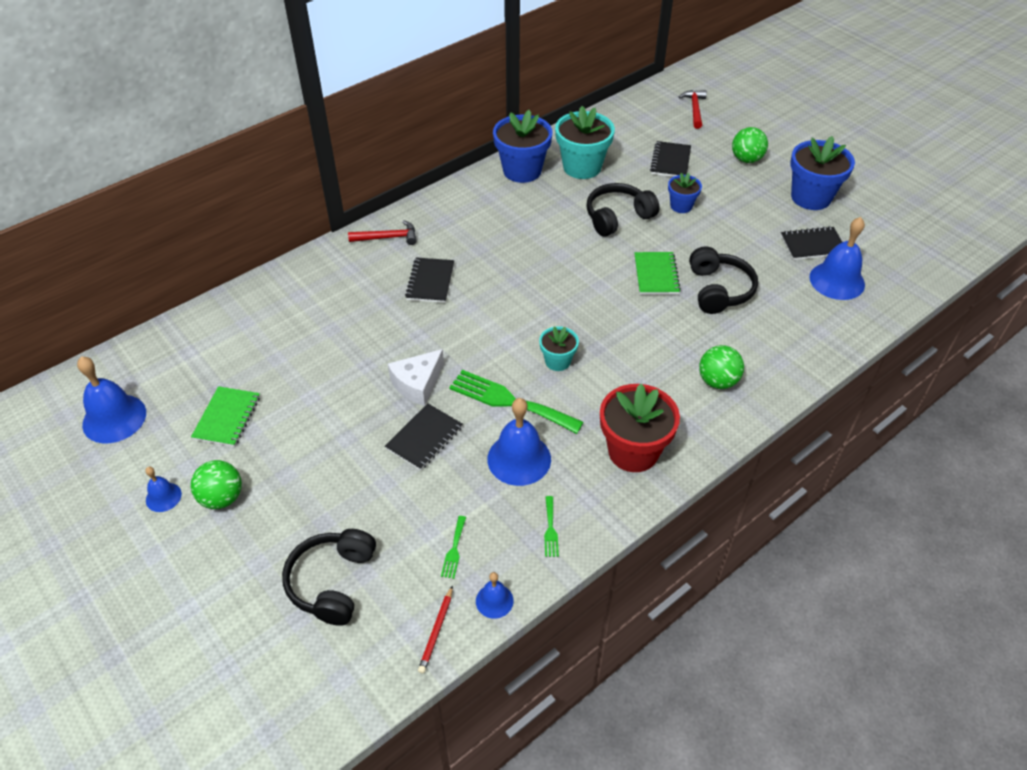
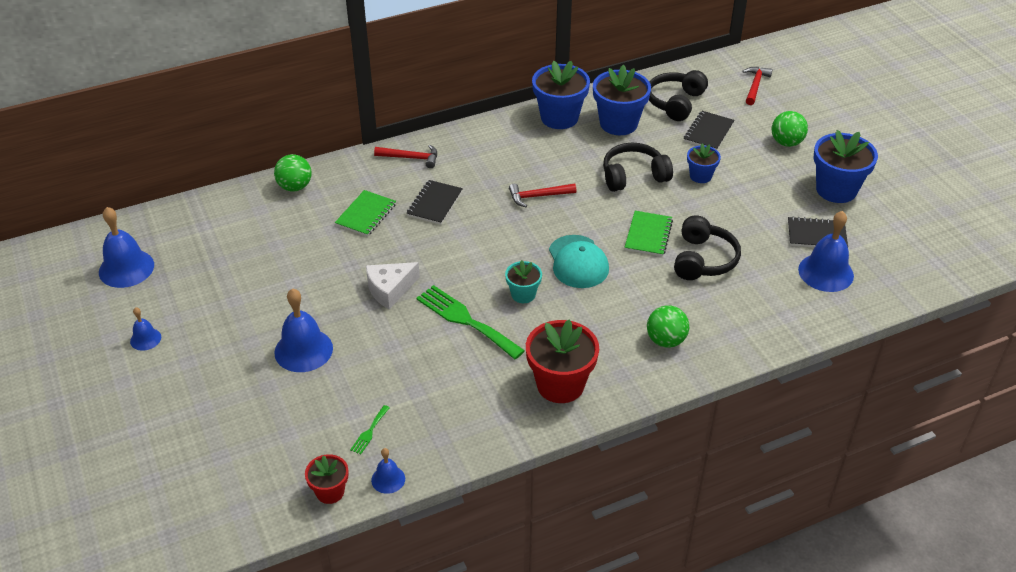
camera: 15 degrees right, 5 degrees down
(222, 498) = (192, 349): green ball -> green ball (295, 187)
(227, 418) = (218, 286): green notebook -> green notebook (366, 215)
(332, 582) = (258, 434): black headphones -> black headphones (675, 102)
(424, 438) = (378, 336): black notebook -> none
(436, 631) = (330, 492): red pencil -> red flower pot
(519, 459) = (455, 370): blue bell -> blue bell (303, 350)
(533, 255) = (538, 196): none -> red hammer
(550, 529) = (459, 433): green fork -> none
(582, 167) = (618, 123): turquoise flower pot -> blue flower pot
(599, 316) = (578, 262): none -> turquoise cap

